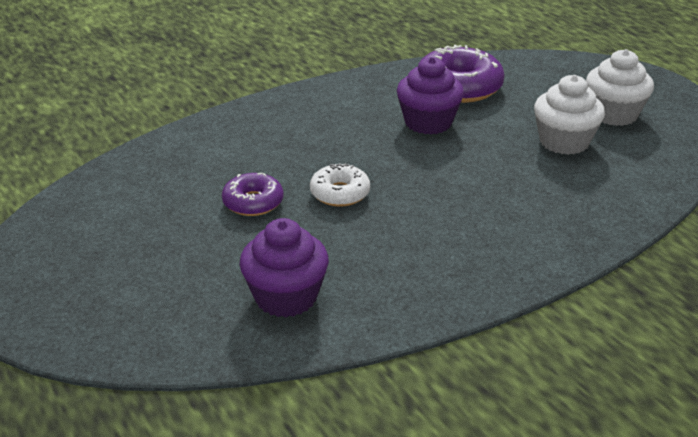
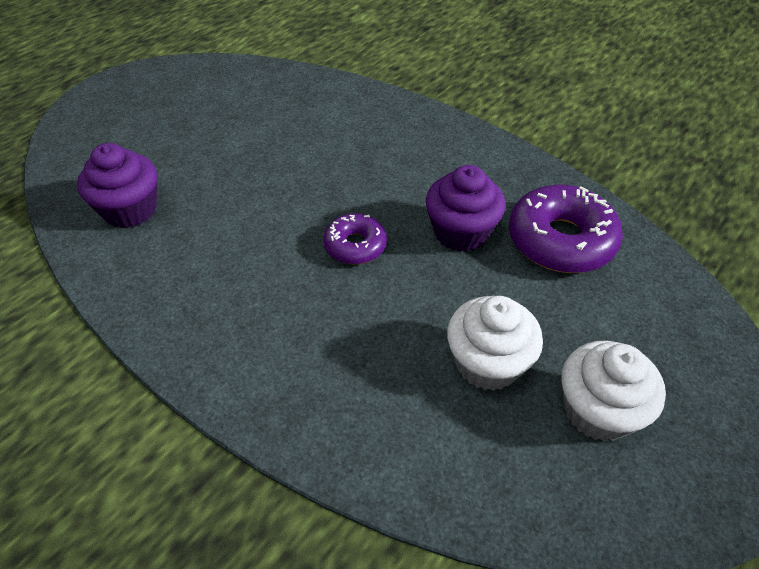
camera: 70 degrees right, 15 degrees up
(253, 202) = (259, 155): purple donut -> purple donut (355, 245)
(340, 193) = (294, 201): white donut -> none

